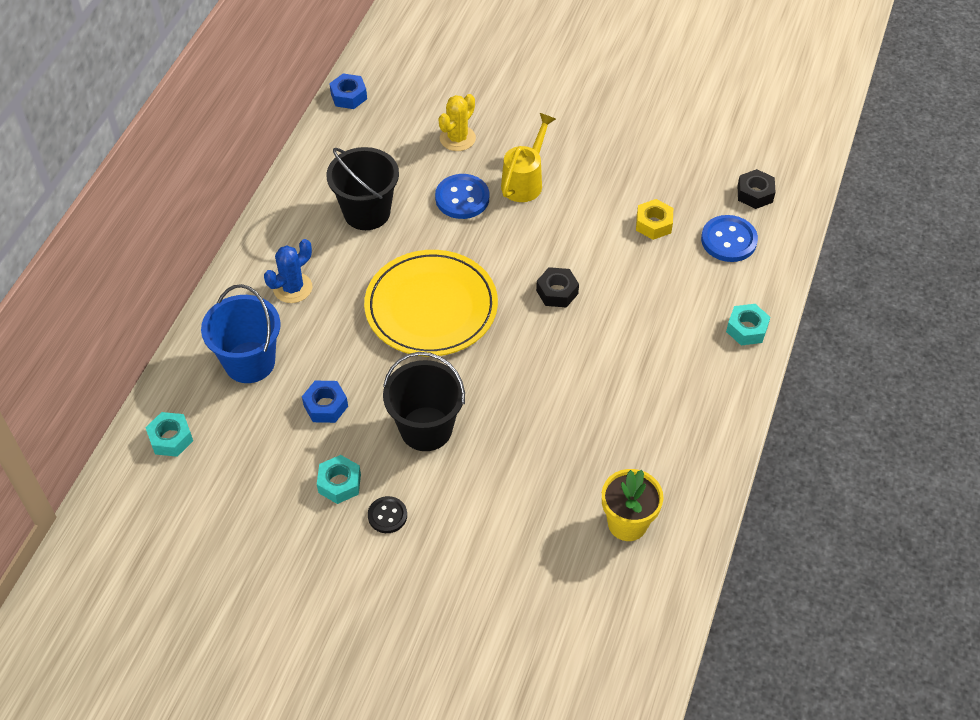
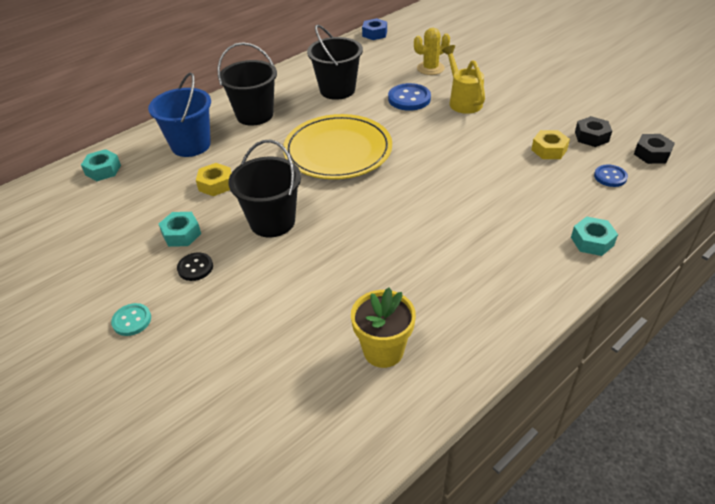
camera: 30 degrees right, 10 degrees down
(292, 288) = (254, 115): blue cactus -> black bucket
(325, 406) = (216, 184): blue nut -> yellow nut
(371, 598) = (132, 320): none -> turquoise button
(525, 181) = (462, 101): yellow watering can -> yellow watering can turned 75 degrees counterclockwise
(557, 292) = (440, 169): black nut -> black nut (591, 137)
(728, 240) = (610, 177): blue button -> blue button, size x0.62

